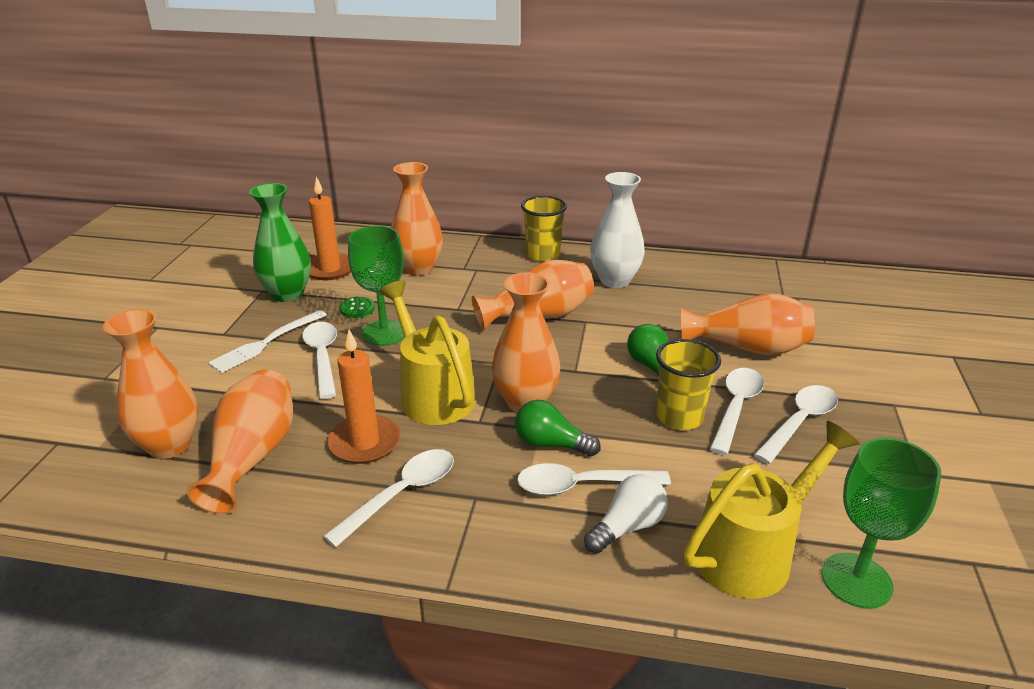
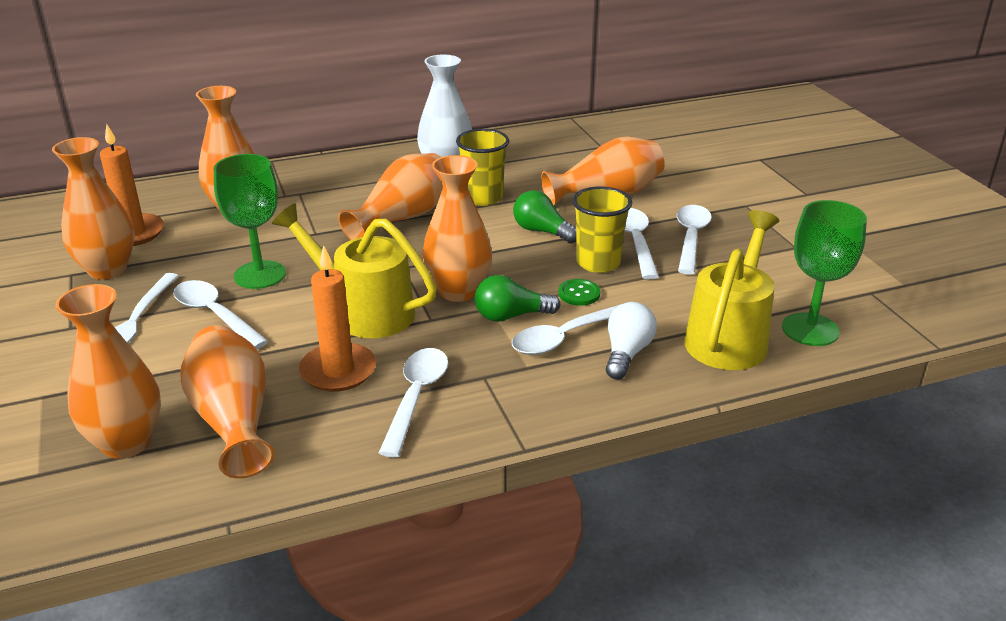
camera: 30 degrees left, 0 degrees up
(288, 294) = (107, 269): green vase -> orange vase
(357, 308) = (206, 261): green button -> green button (579, 294)
(542, 255) = (355, 164): yellow cup -> yellow cup (483, 198)

